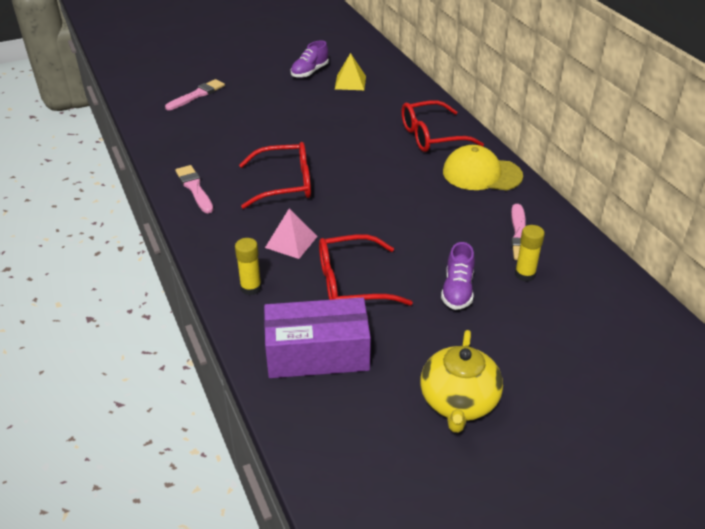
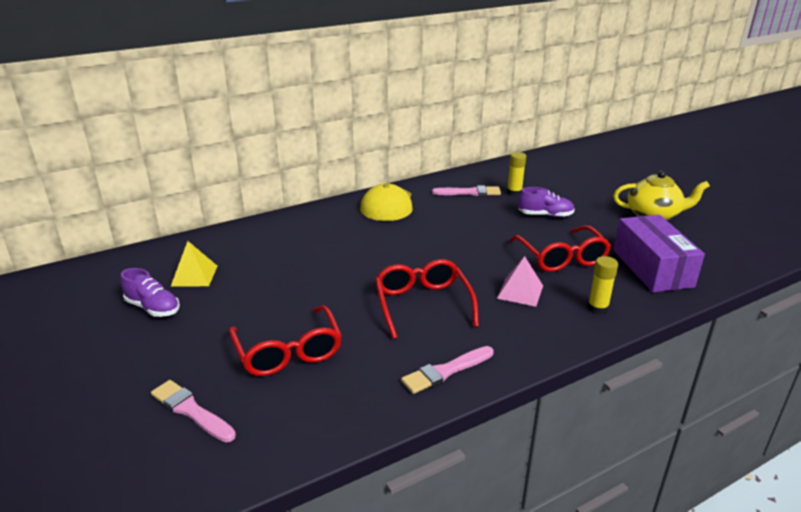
camera: 95 degrees left, 10 degrees down
(432, 136) = (324, 226): red glasses -> red glasses (288, 352)

